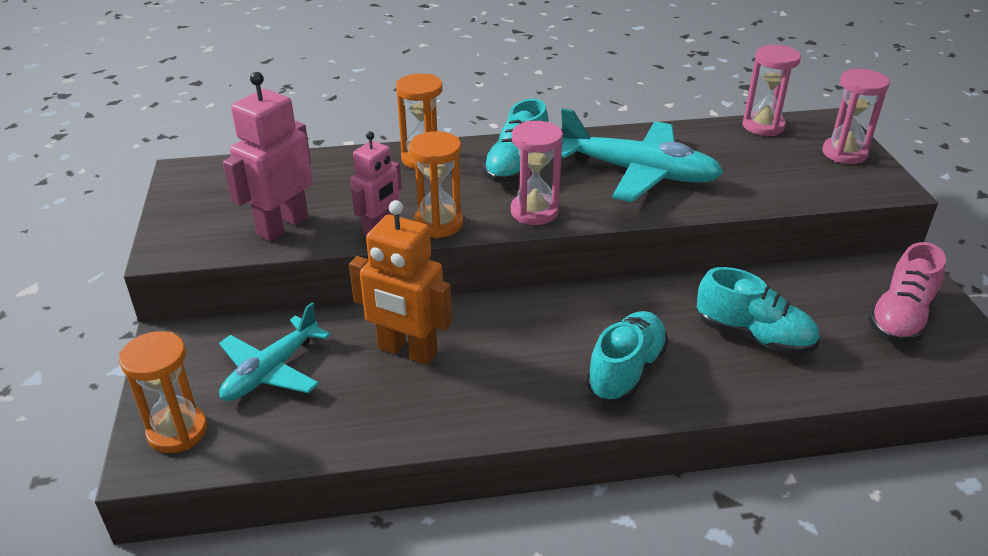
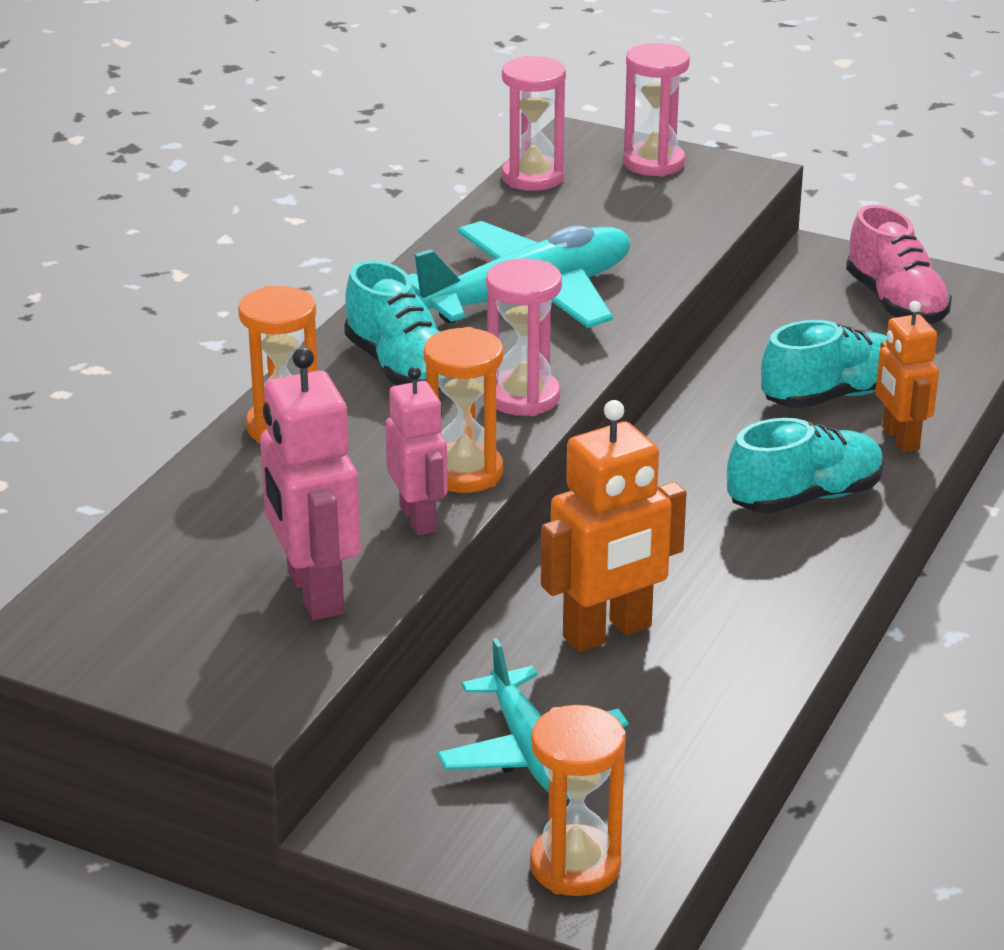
camera: 55 degrees left, 5 degrees down
(626, 371) = (804, 498): turquoise shoe -> turquoise shoe turned 90 degrees clockwise
(744, 385) = (899, 438): none -> orange robot

